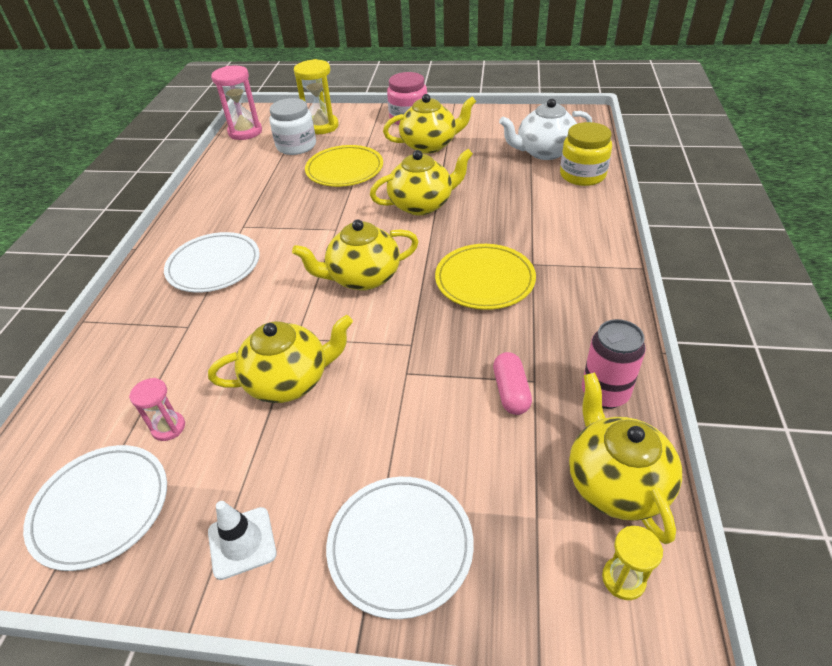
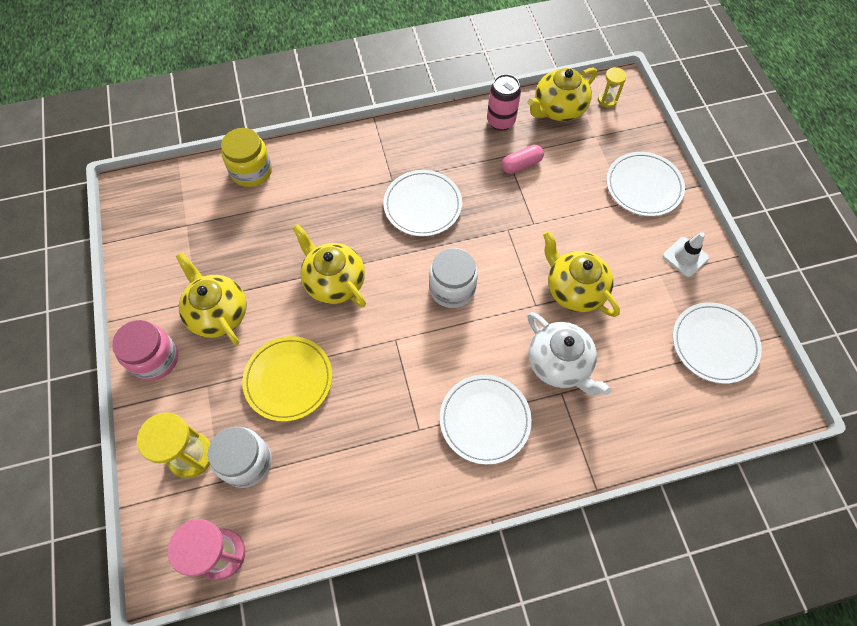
camera: 115 degrees left, 20 degrees up
(168, 427) = (647, 343): pink hourglass -> none
(363, 277) = (452, 288): yellow teapot -> white jar
(484, 280) = (422, 205): yellow plate -> white plate
(544, 152) = (214, 207): white teapot -> white teapot (559, 364)

